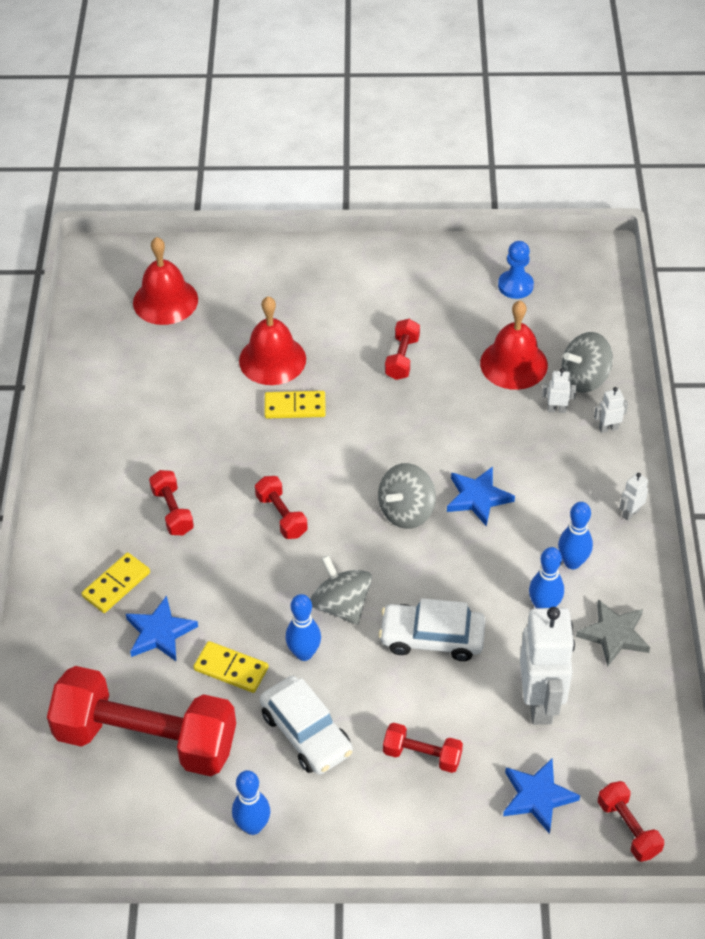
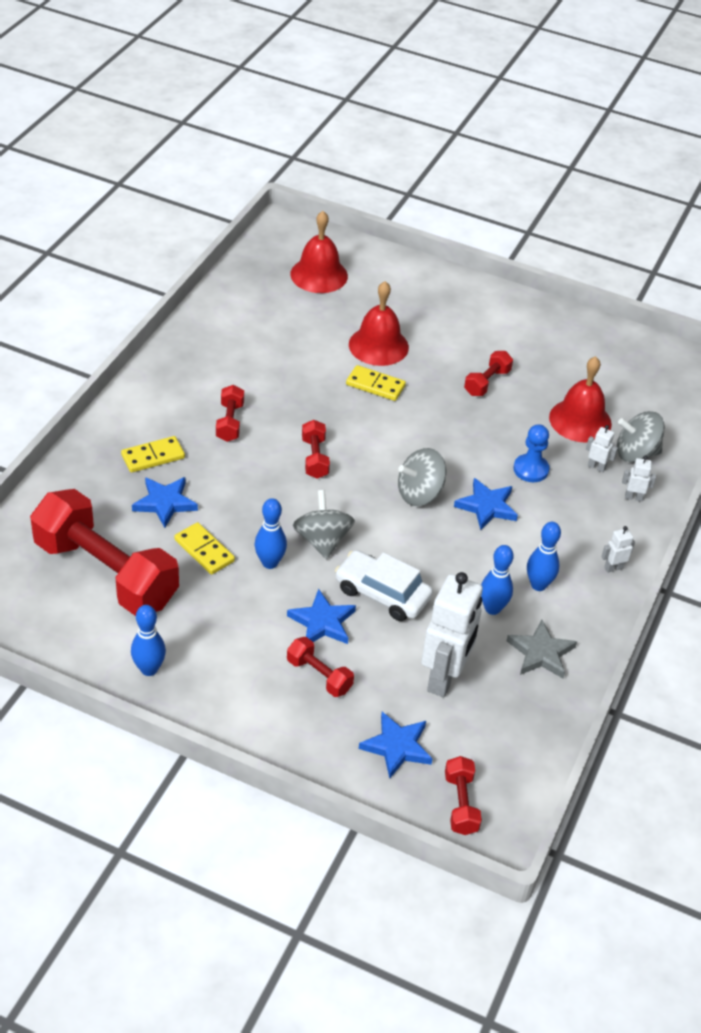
camera: 20 degrees right, 5 degrees down
(306, 733) = (235, 620): white car -> none
(392, 696) = (322, 622): none -> blue star
(515, 286) = (618, 364): blue pawn -> blue pawn (531, 469)

